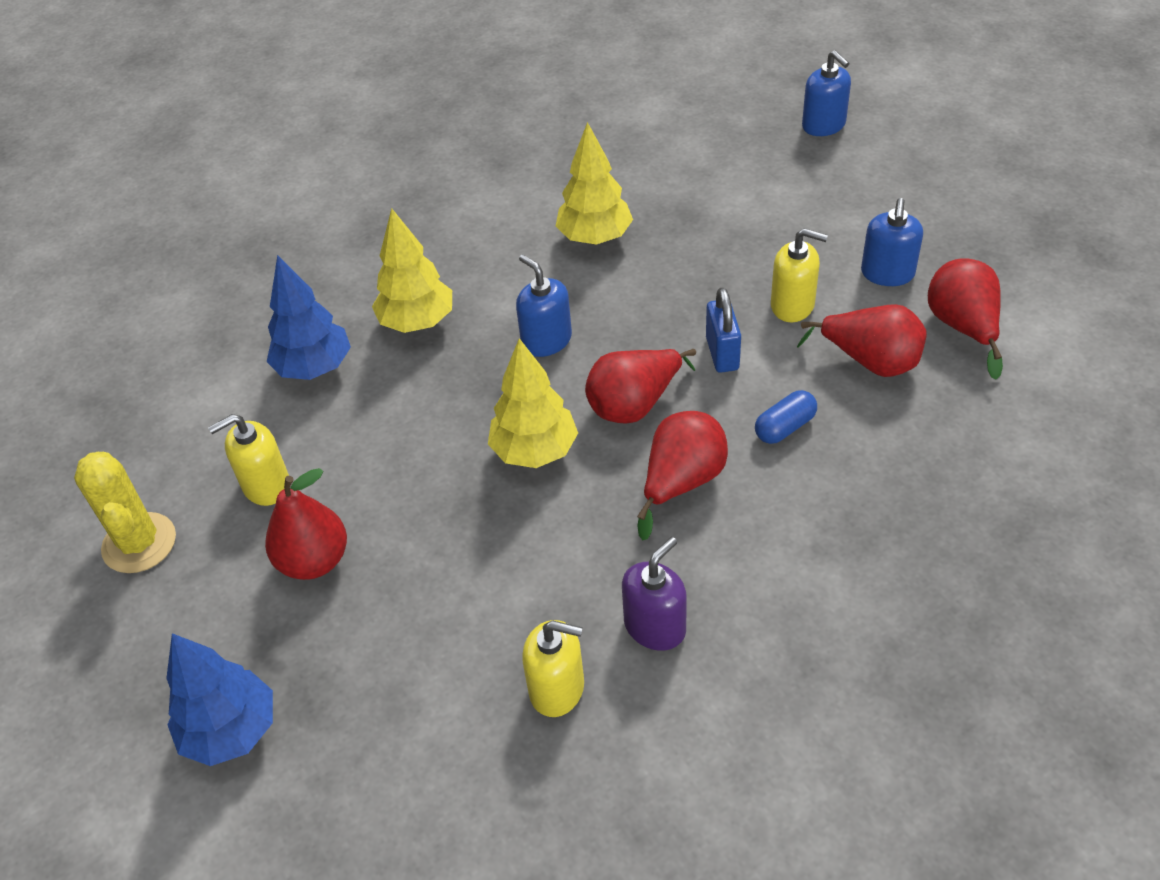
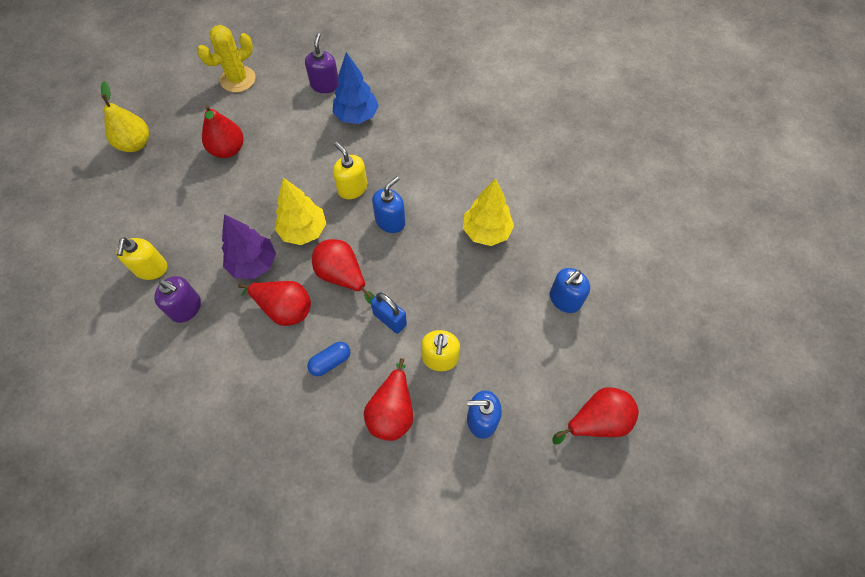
camera: 75 degrees right, 15 degrees up
(222, 407) = (325, 85): none -> purple soap dispenser
(231, 731) = (135, 144): blue tree -> yellow pear
(266, 485) = (274, 117): yellow soap dispenser -> yellow soap dispenser (352, 188)
(417, 322) = (397, 154): yellow tree -> none
(584, 524) = (253, 264): none -> purple tree
(722, 354) = (390, 319): blue padlock -> blue padlock turned 60 degrees clockwise
(785, 427) = (330, 362): blue capsule -> blue capsule turned 75 degrees counterclockwise
(824, 125) = (645, 366): blue soap dispenser -> blue soap dispenser (565, 299)
(963, 327) = (433, 474): red pear -> red pear (597, 421)

